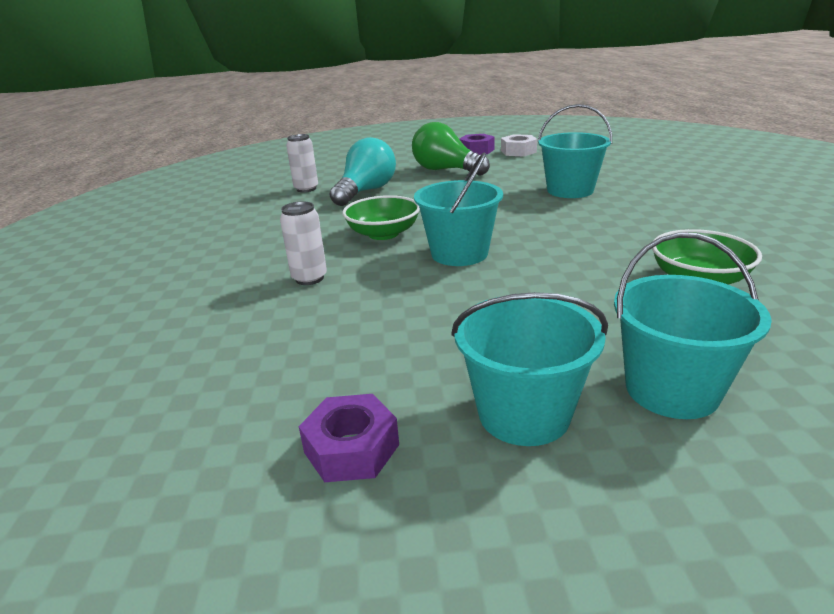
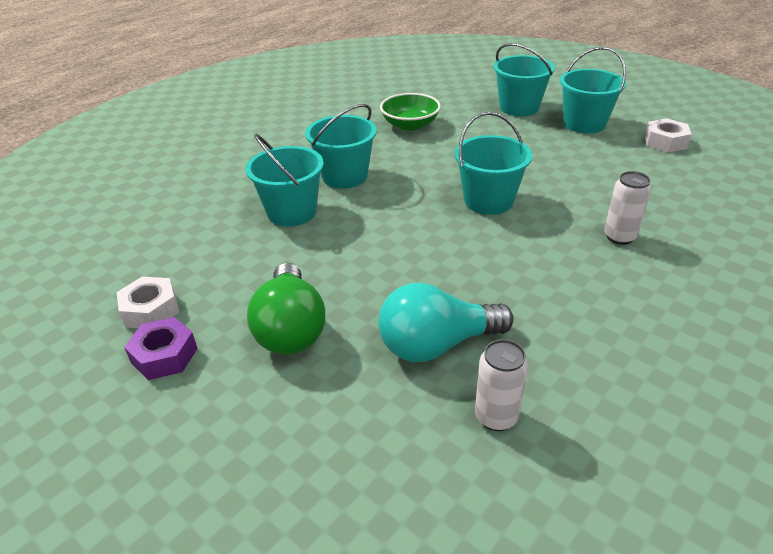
camera: 135 degrees left, 10 degrees up
(351, 448) = (665, 142): purple nut -> white nut
(383, 234) = (512, 253): green bowl -> none
(603, 217) = (344, 176): none -> turquoise bucket

